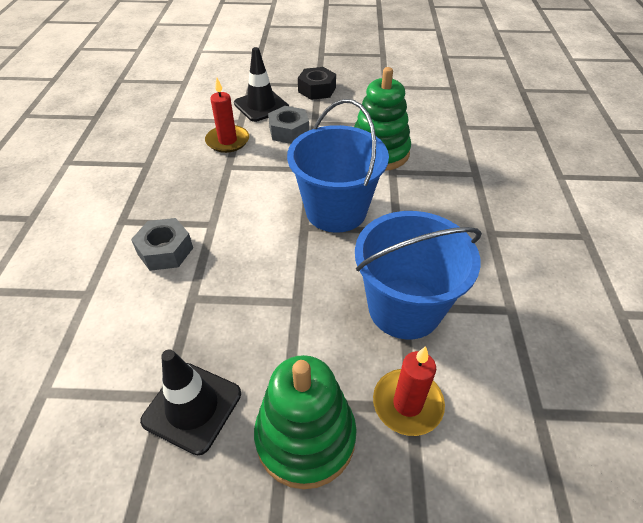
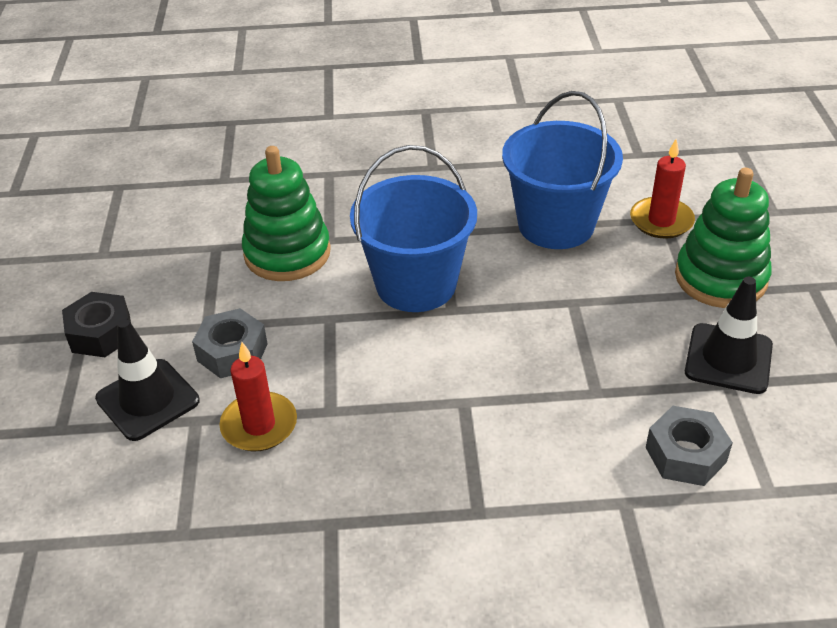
camera: 95 degrees left, 5 degrees down
(165, 251) = (526, 439): grey nut -> grey nut (685, 455)

